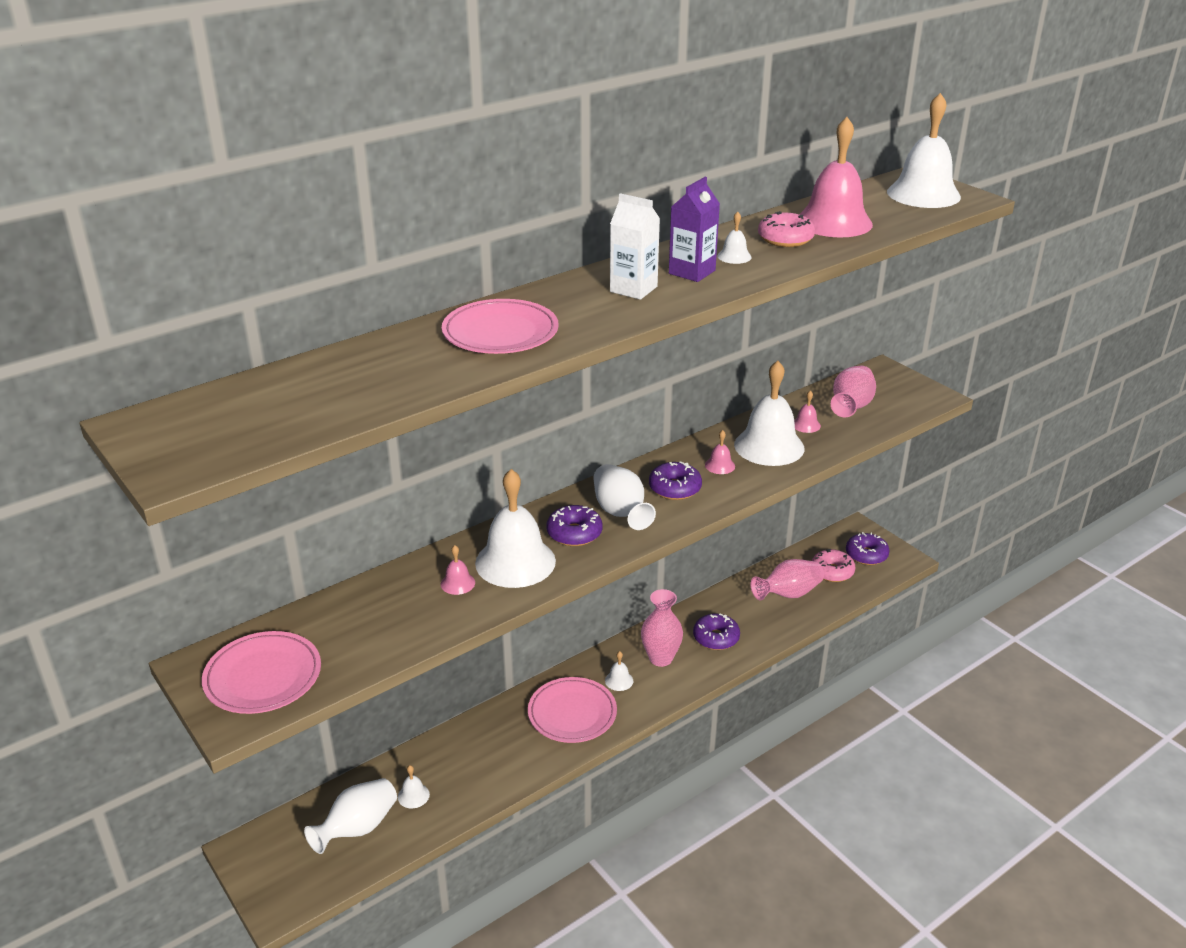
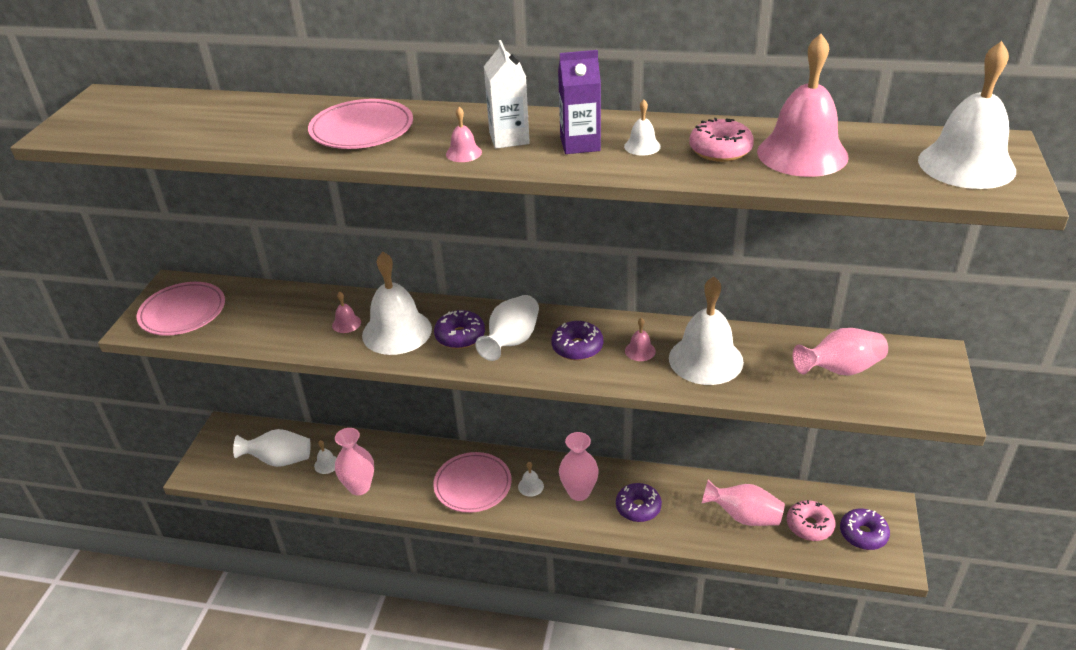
camera: 50 degrees right, 5 degrees up
(475, 788) = (359, 487): none -> pink vase
(806, 425) = (769, 361): pink bell -> pink bell (463, 153)

